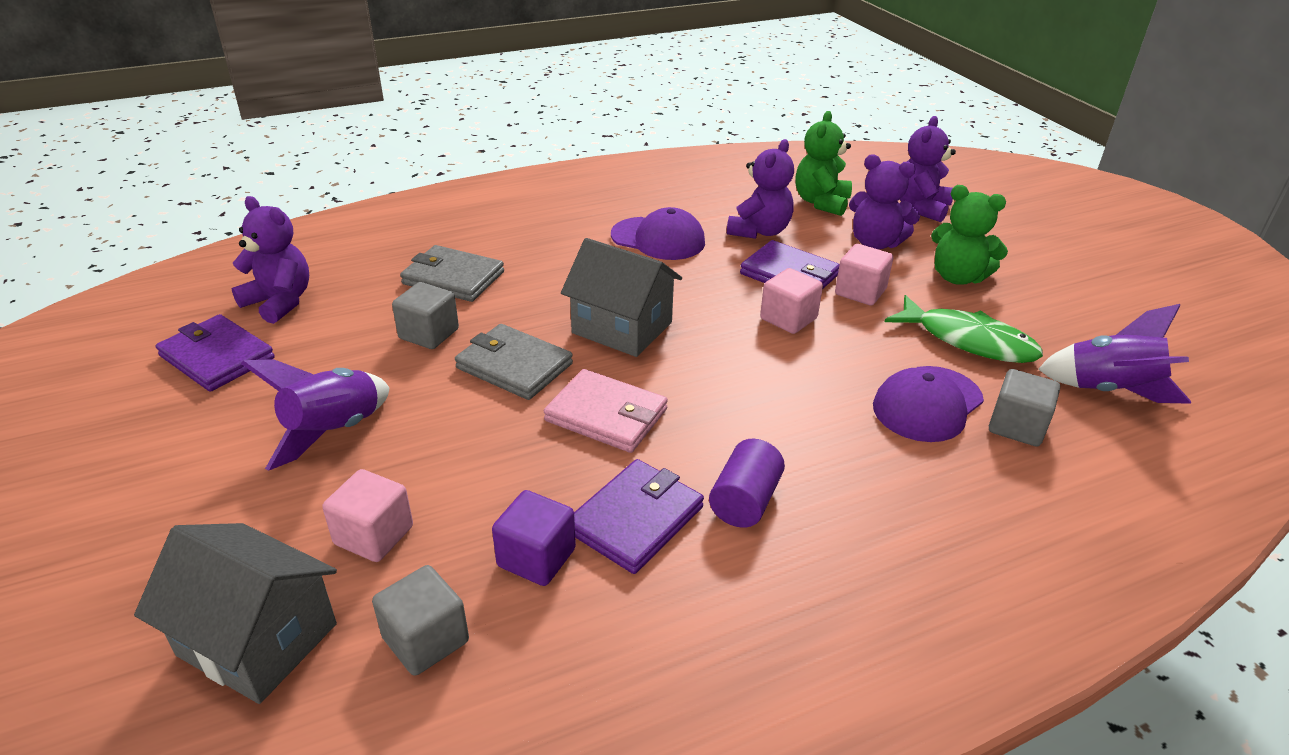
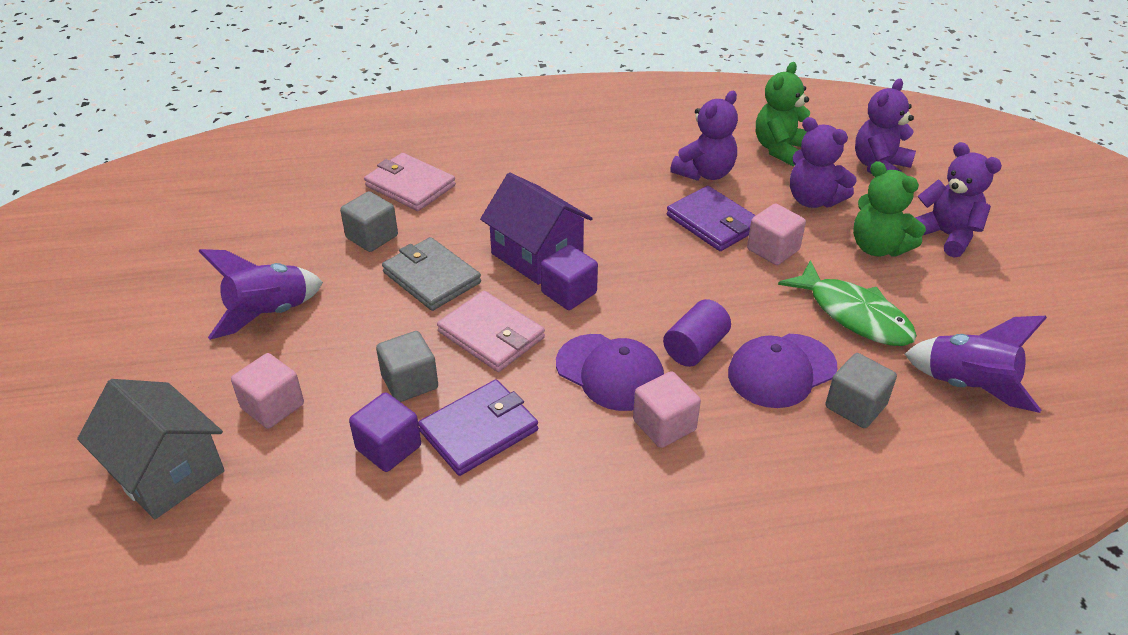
camera: 15 degrees right, 5 degrees up
(217, 357) = (200, 234): purple wallet -> none
(280, 302) = (262, 190): purple teddy bear -> purple teddy bear (946, 235)
(425, 639) = (284, 496): grey cube -> grey cube (410, 382)
(453, 278) = (410, 186): grey wallet -> pink wallet
(622, 328) = (537, 254): grey house -> purple house
(658, 239) = (606, 169): purple cap -> purple cap (610, 372)
(673, 360) = (569, 293): none -> purple cube
(745, 501) = (576, 431): purple cylinder -> purple cylinder (695, 347)
(788, 319) = (691, 267): pink cube -> pink cube (664, 425)

